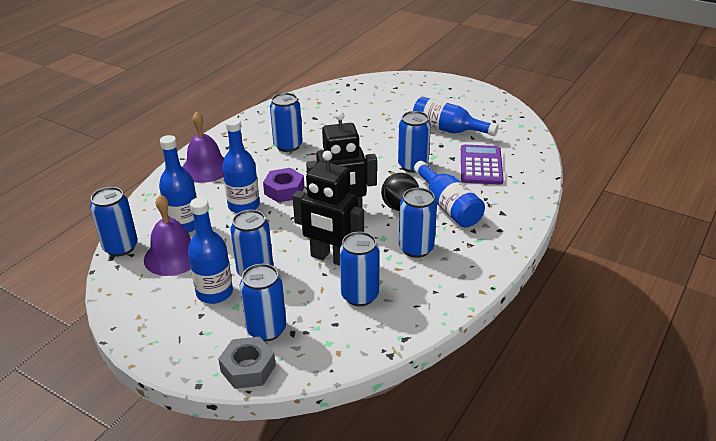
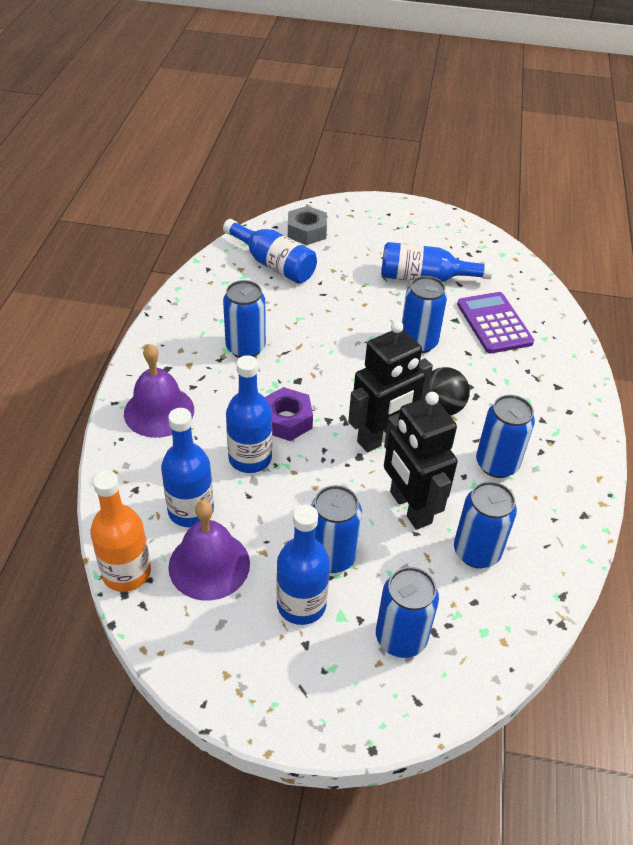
camera: 25 degrees left, 10 degrees up
(120, 247) = (126, 572): blue can -> orange bottle
(248, 368) = (416, 702): grey nut -> grey nut (307, 231)
(331, 258) = (410, 507): black robot -> black robot turned 60 degrees clockwise
(448, 206) = (495, 393): blue bottle -> blue bottle (273, 264)

